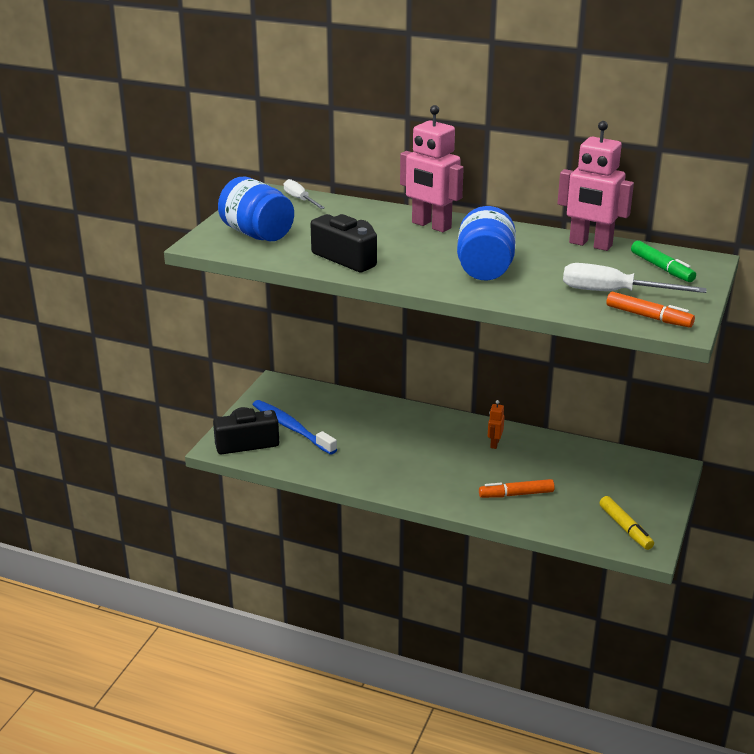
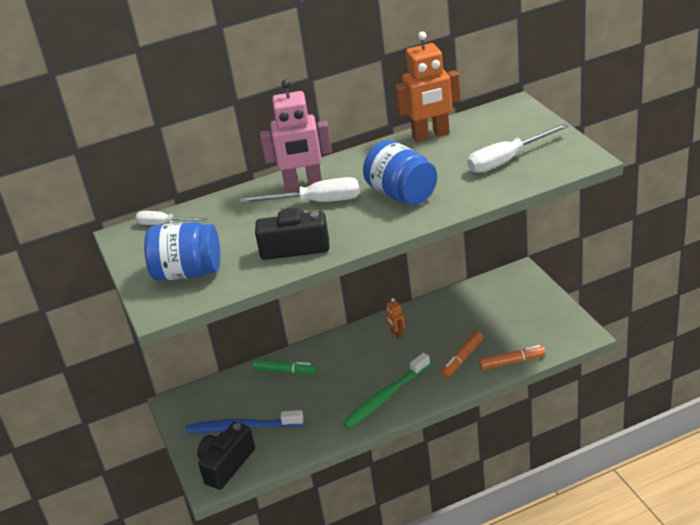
camera: 40 degrees left, 5 degrees up
(415, 478) = (385, 397): none -> green toothbrush
(417, 240) = (316, 202): none -> white screwdriver
(590, 244) = (431, 135): pink robot -> orange robot
(625, 528) = (553, 332): yellow marker -> none
(648, 317) = (556, 164): orange marker -> orange marker (512, 362)
(661, 268) = (501, 126): green marker -> green marker (285, 371)

